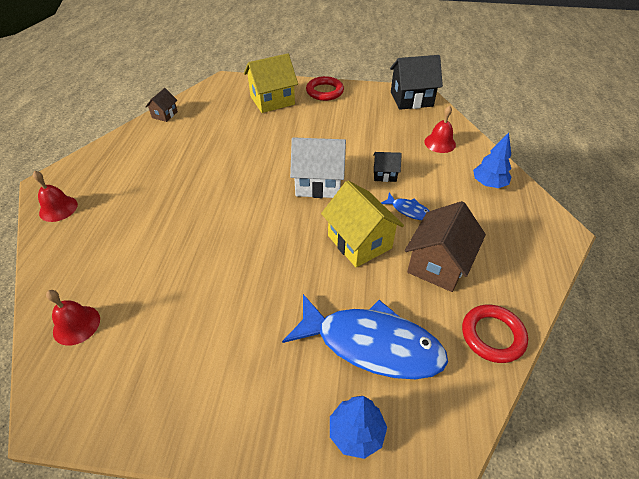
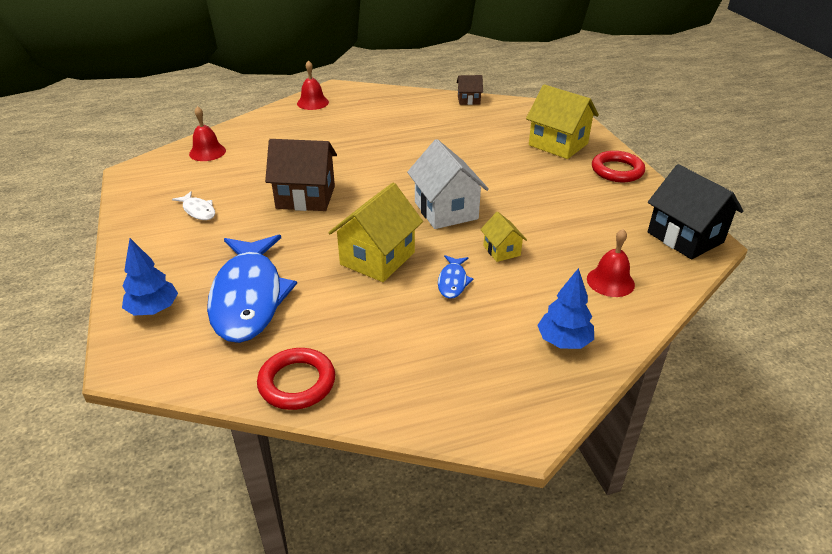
camera: 65 degrees right, 10 degrees down
(198, 358) = (198, 211): none -> white fish
(385, 174) = (501, 250): black house -> yellow house
(438, 264) = (380, 321): brown house -> brown house (305, 197)

